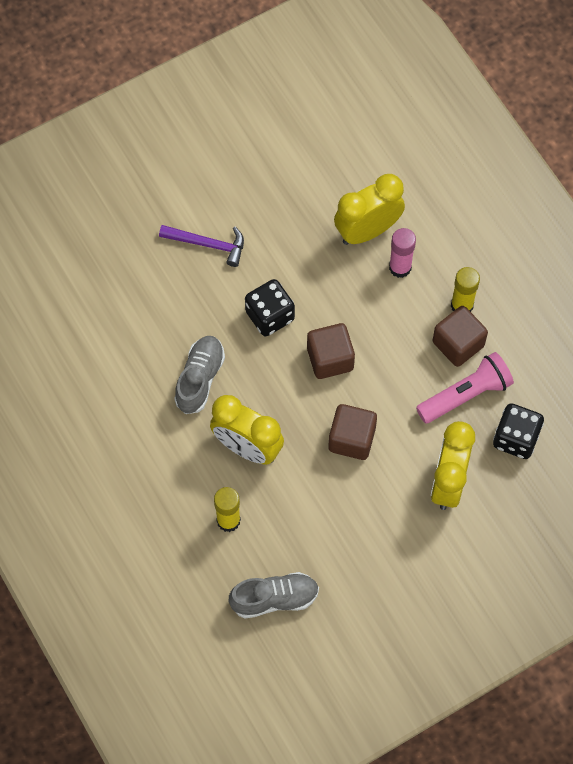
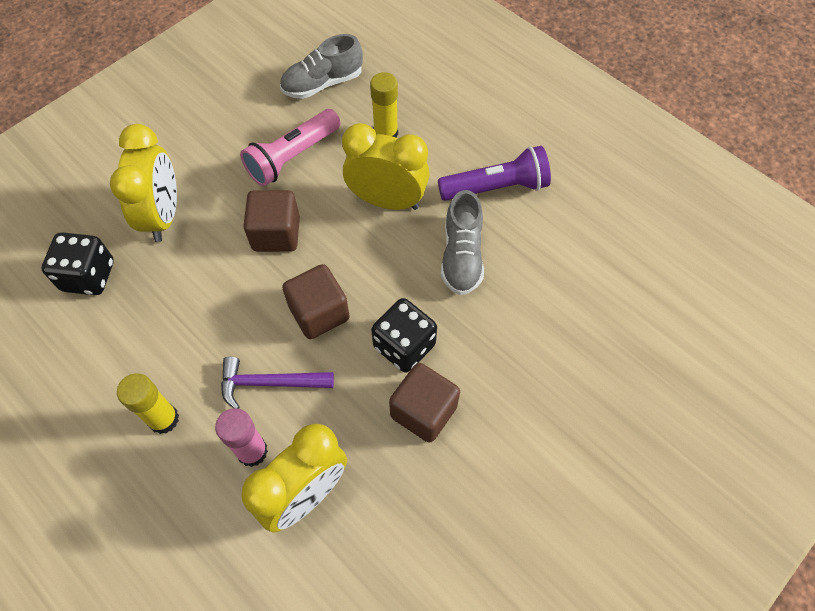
camera: 165 degrees right, 5 degrees down
(146, 437) = (496, 187): none -> purple flashlight
(208, 244) = (511, 419): purple hammer -> purple hammer (270, 383)
(458, 344) = (164, 368): brown cube -> brown cube (423, 411)
(465, 395) = (151, 310): pink flashlight -> pink flashlight (293, 157)

